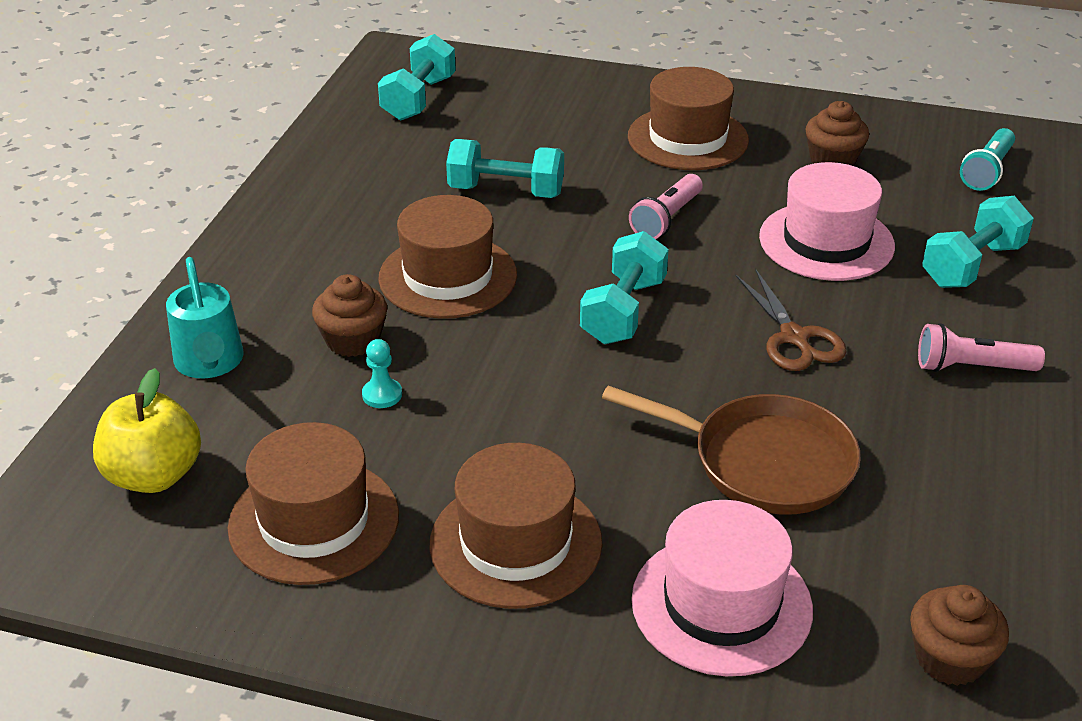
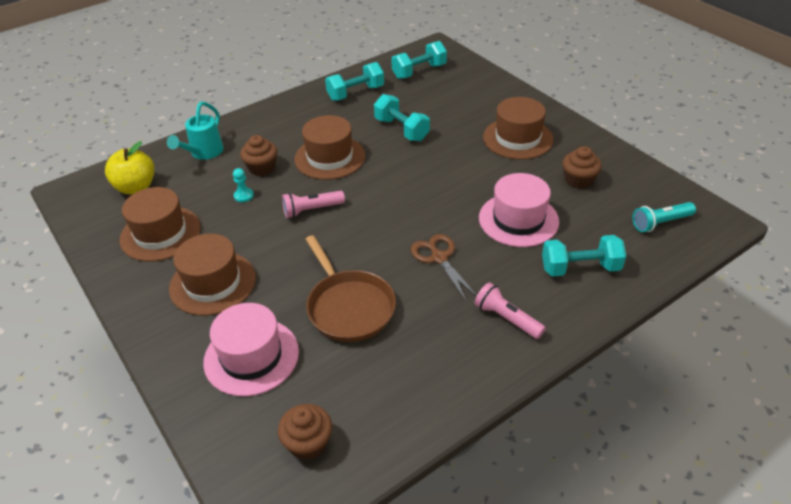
camera: 40 degrees right, 5 degrees up
(623, 311) = (380, 207): turquoise dumbbell -> turquoise dumbbell (356, 93)
(666, 219) = (455, 173): pink flashlight -> pink flashlight (312, 210)
(794, 337) = (439, 258): brown scissors -> brown scissors turned 135 degrees clockwise

